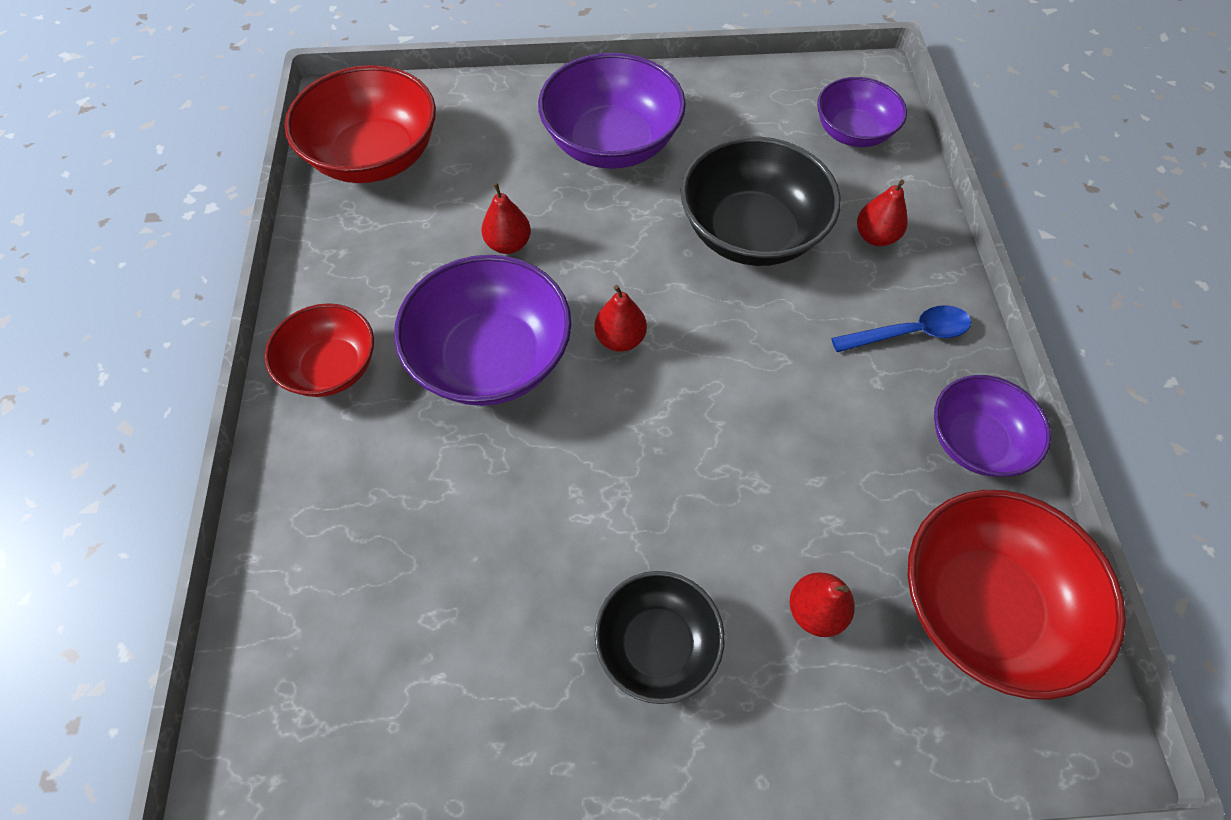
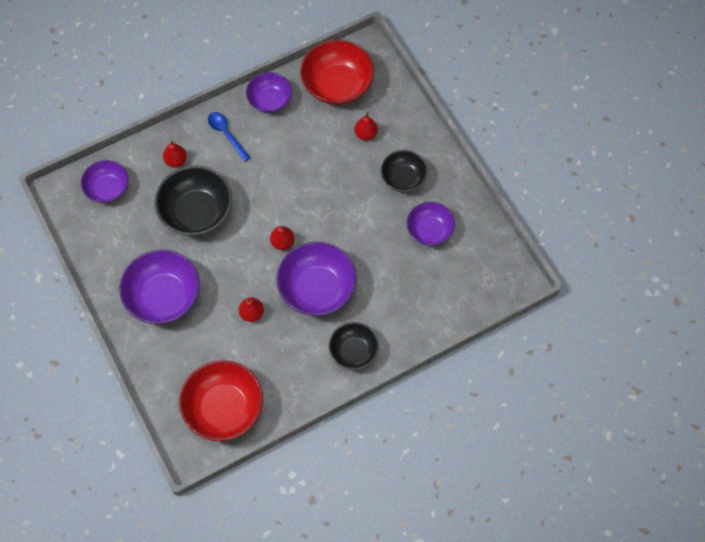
camera: 115 degrees left, 5 degrees up
(332, 367) = (353, 351): red bowl -> black bowl
(492, 639) = (429, 230): none -> purple bowl

